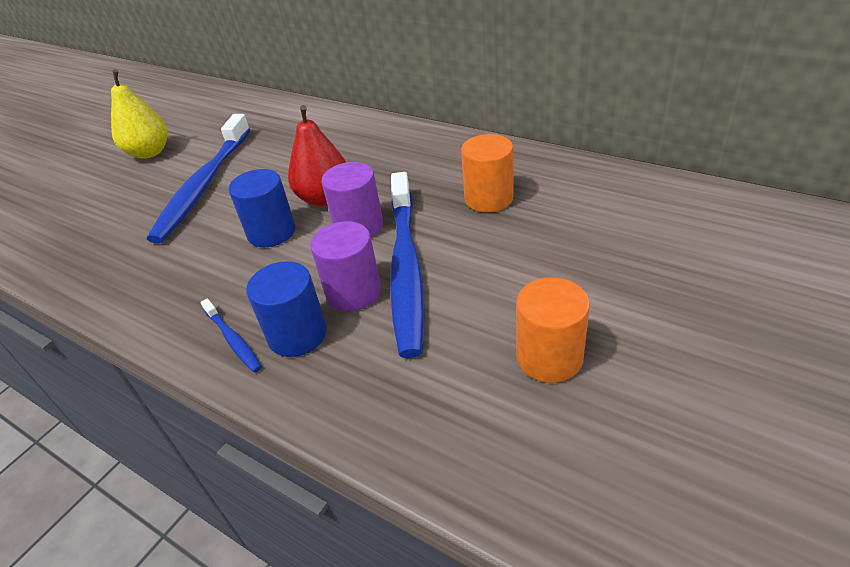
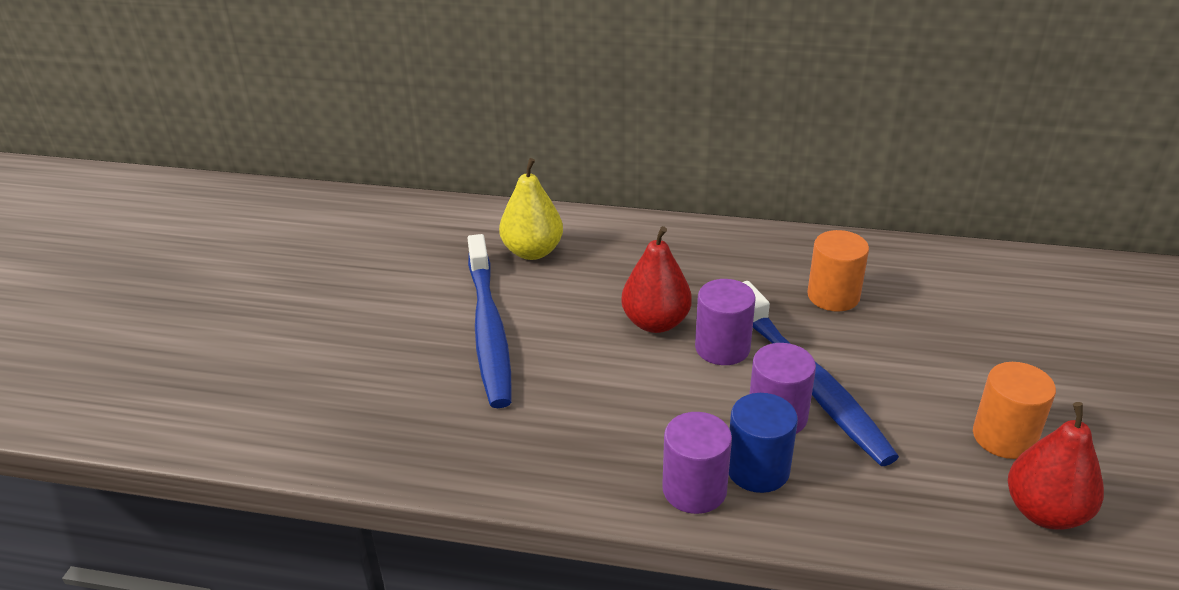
camera: 25 degrees left, 5 degrees down
(149, 153) = (367, 299): yellow pear -> yellow pear (532, 251)
(233, 340) = (694, 489): blue toothbrush -> purple cylinder
(271, 232) = (629, 371): blue cylinder -> none
(533, 446) = (1045, 512): none -> red pear

